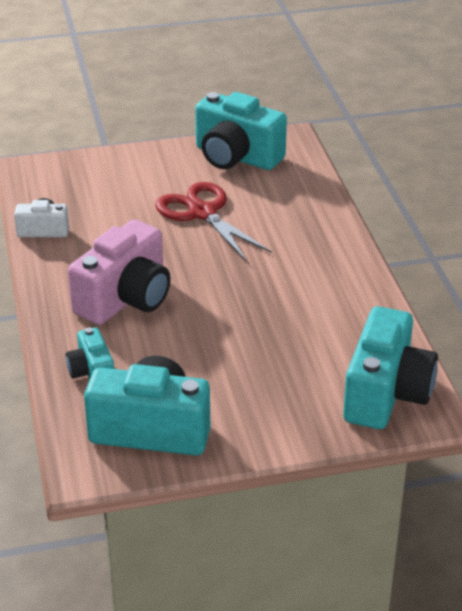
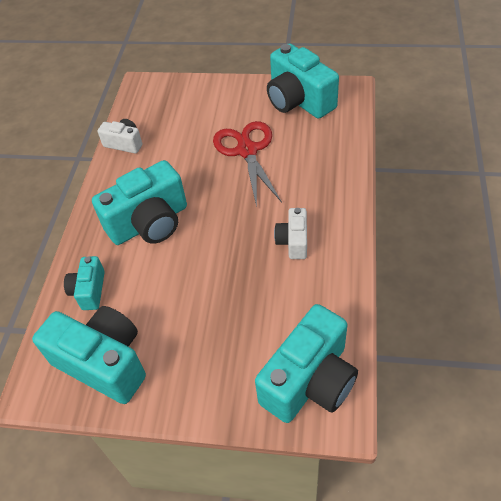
camera: 25 degrees right, 15 degrees up
(126, 299) = (150, 223): pink camera -> turquoise camera
(303, 284) = (293, 241): none -> white camera

